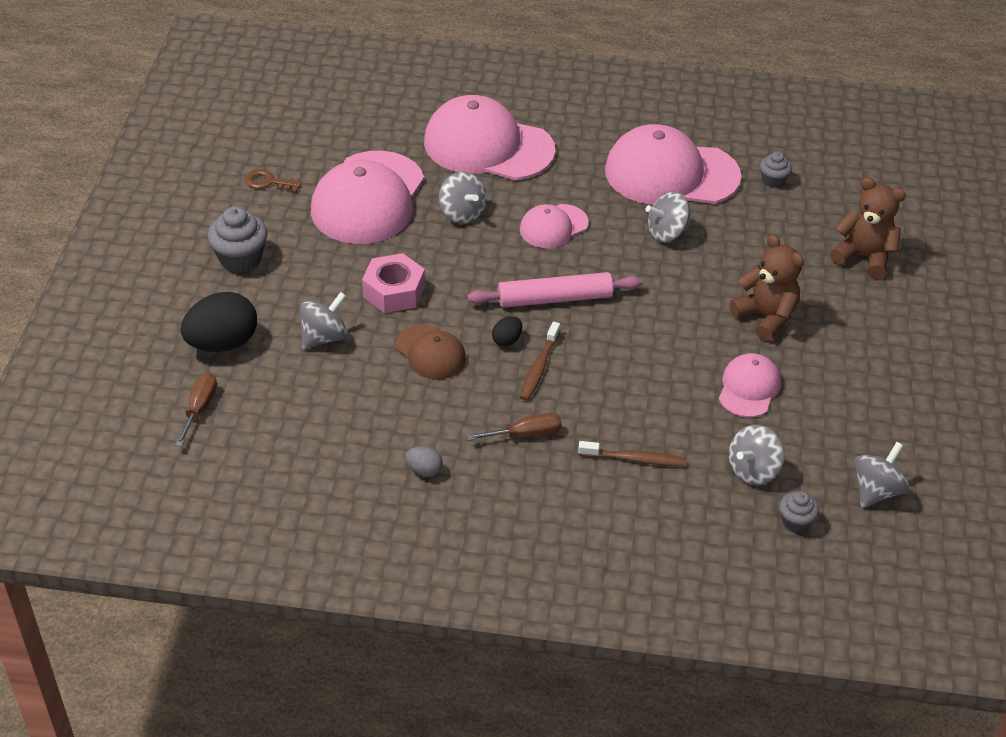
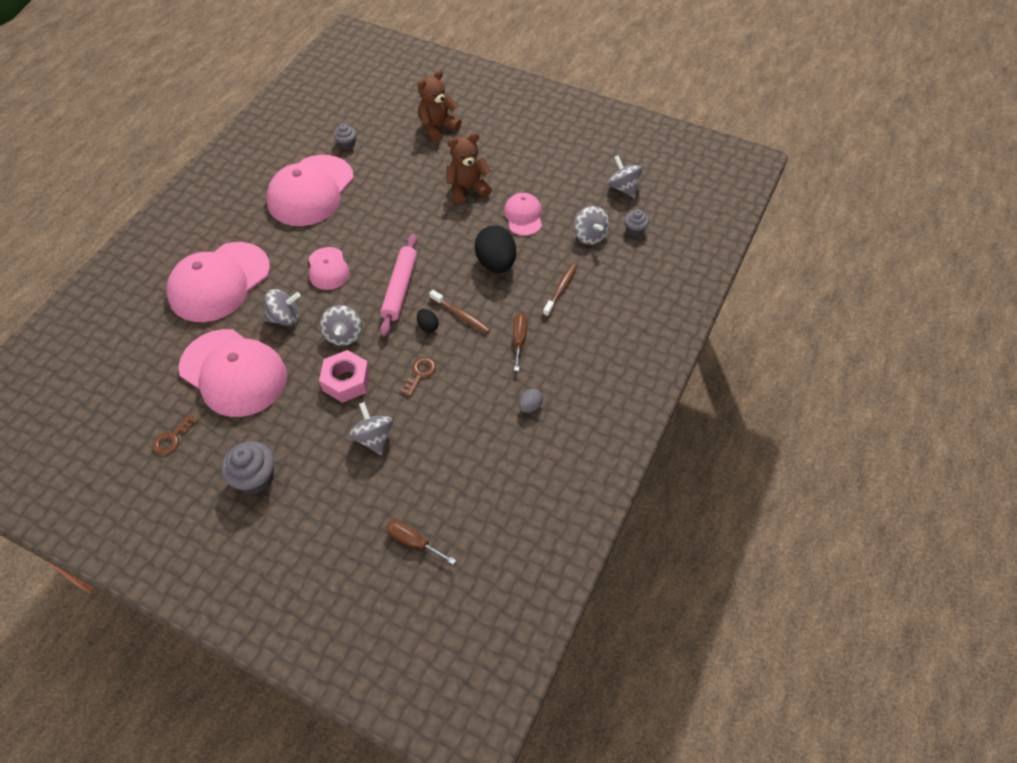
camera: 70 degrees left, 10 degrees up
(222, 343) = (348, 511): black egg -> black egg (496, 263)
(430, 352) = (420, 374): brown cap -> brown key
(667, 233) = (367, 211): grey spinning top -> grey spinning top (344, 335)
(749, 388) = (523, 216): pink cap -> pink cap turned 45 degrees clockwise

